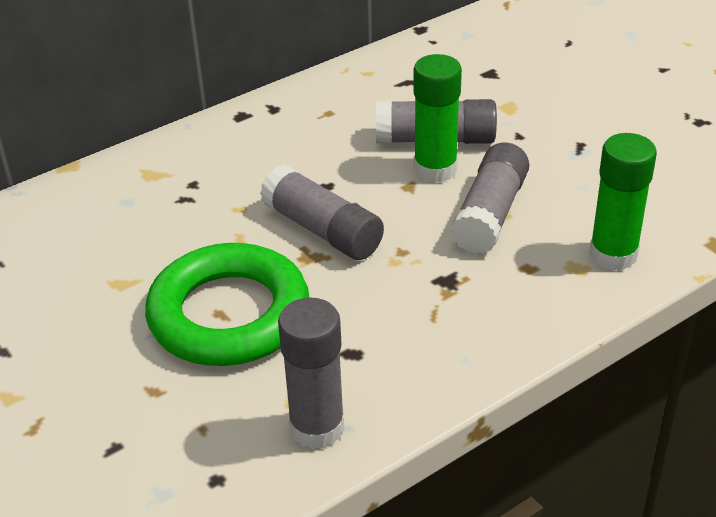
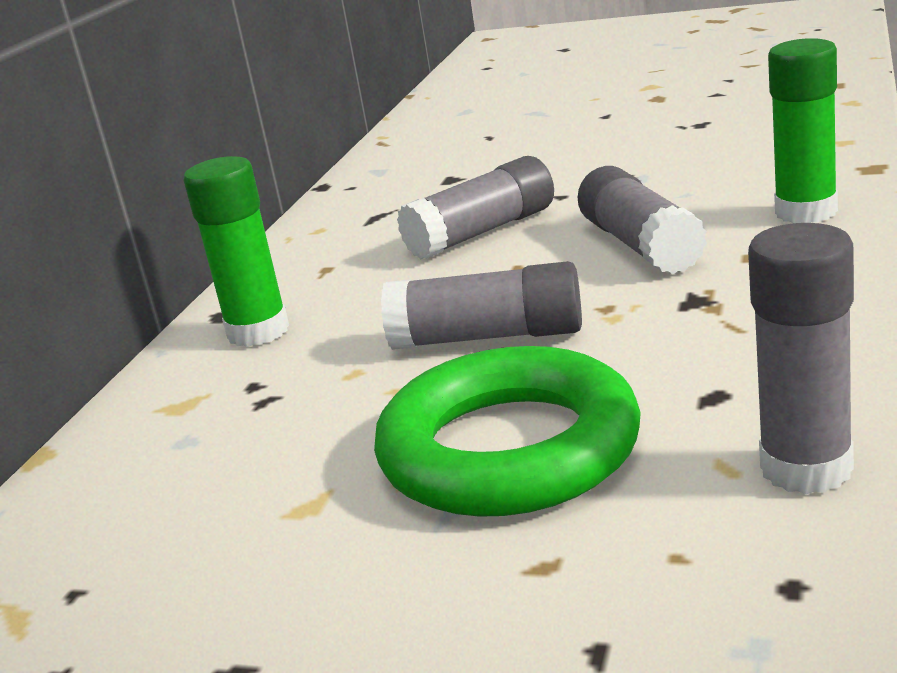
camera: 35 degrees left, 15 degrees down
(435, 169) = (523, 247): green glue stick -> green glue stick (258, 332)

